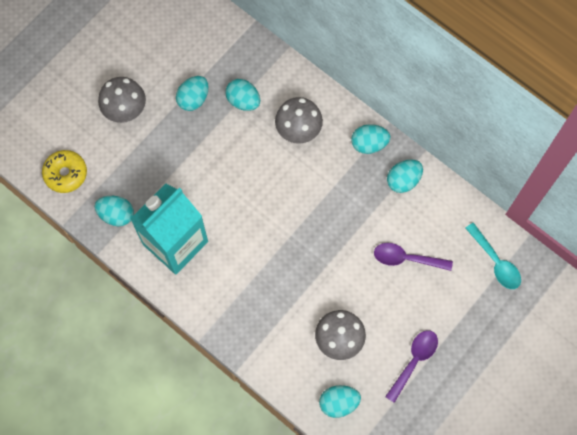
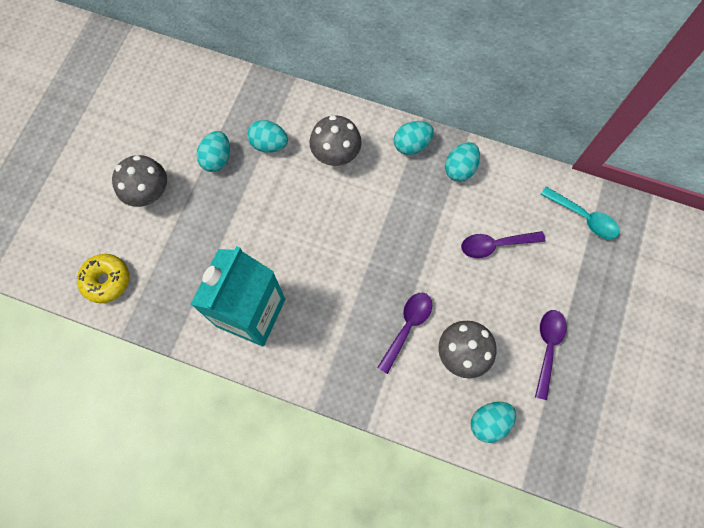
camera: 20 degrees left, 0 degrees up
(116, 215) = (177, 305): turquoise egg -> none
(302, 301) = (407, 327): none -> purple spoon

